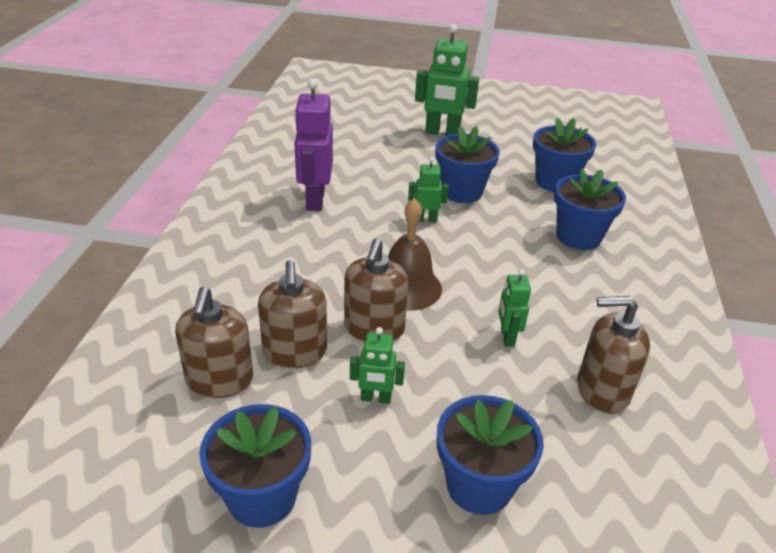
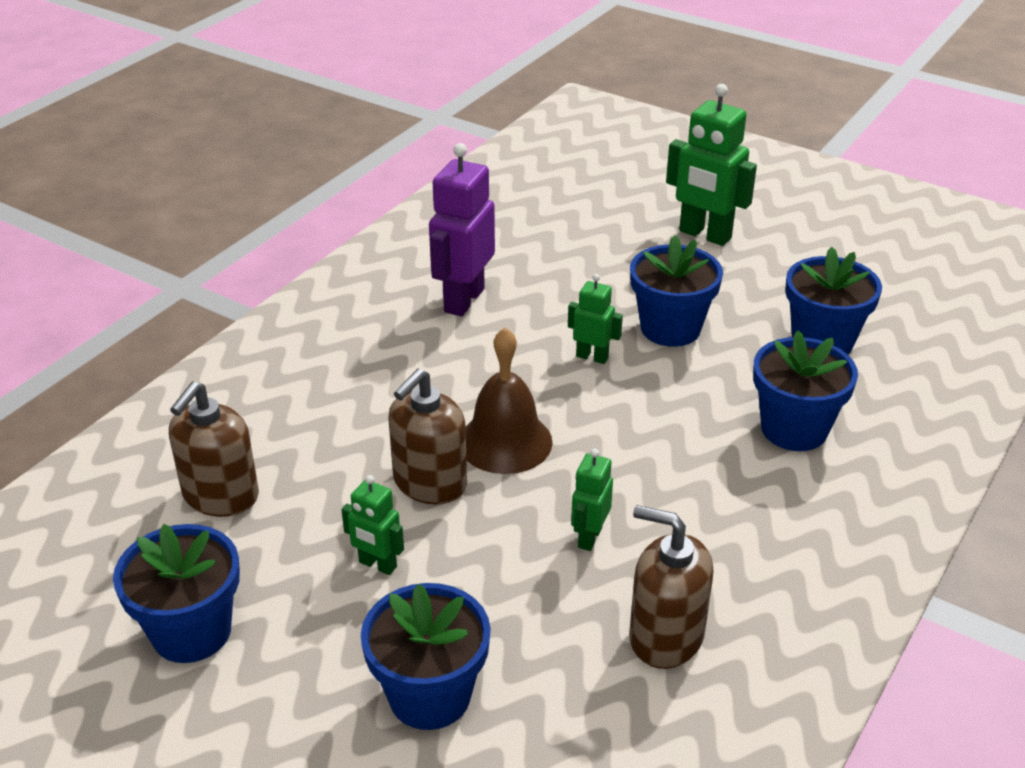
camera: 25 degrees right, 0 degrees up
(295, 352) = (320, 486): brown soap dispenser -> none

